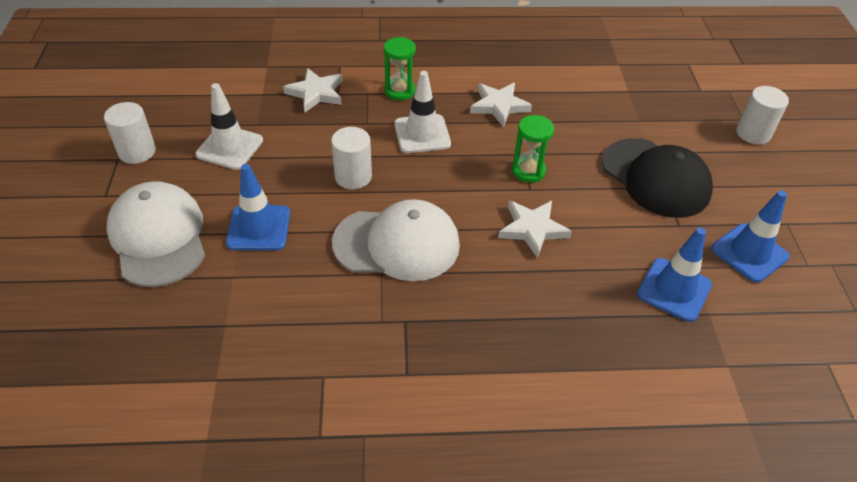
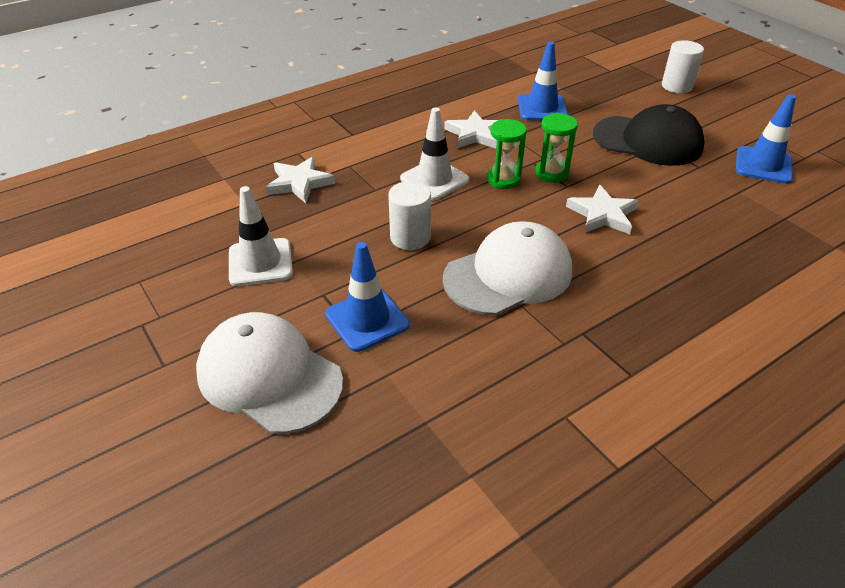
camera: 30 degrees left, 5 degrees down
(137, 152) = (158, 308): white cylinder -> none
(399, 91) = (377, 153): green hourglass -> green hourglass (503, 179)
(674, 289) = (746, 212): blue traffic cone -> blue traffic cone (542, 108)

